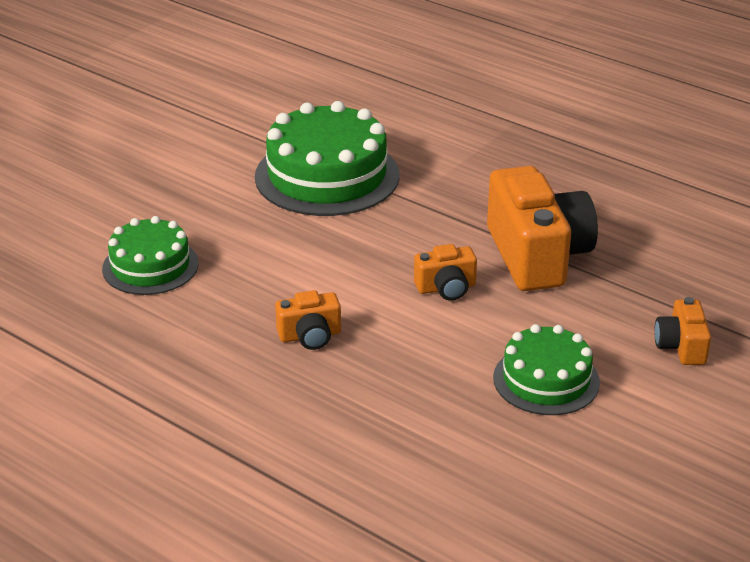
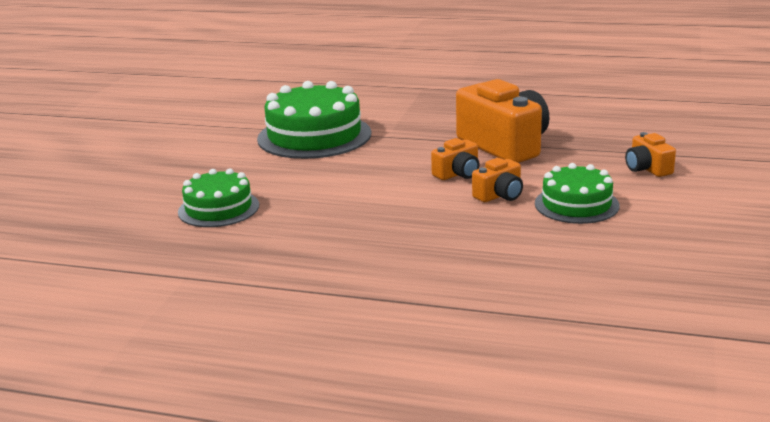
camera: 20 degrees left, 10 degrees down
(310, 336) = (382, 219): orange camera -> orange camera (499, 195)

